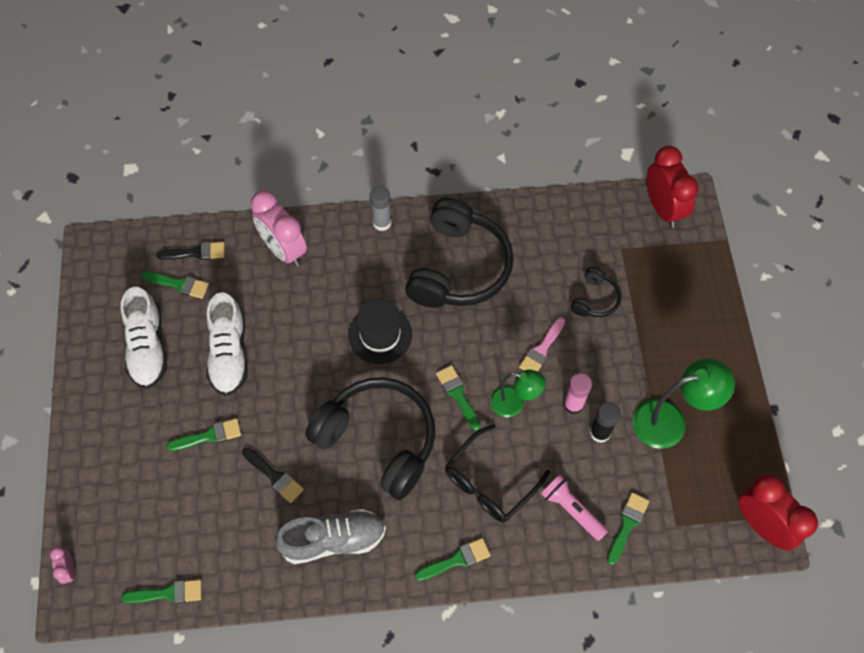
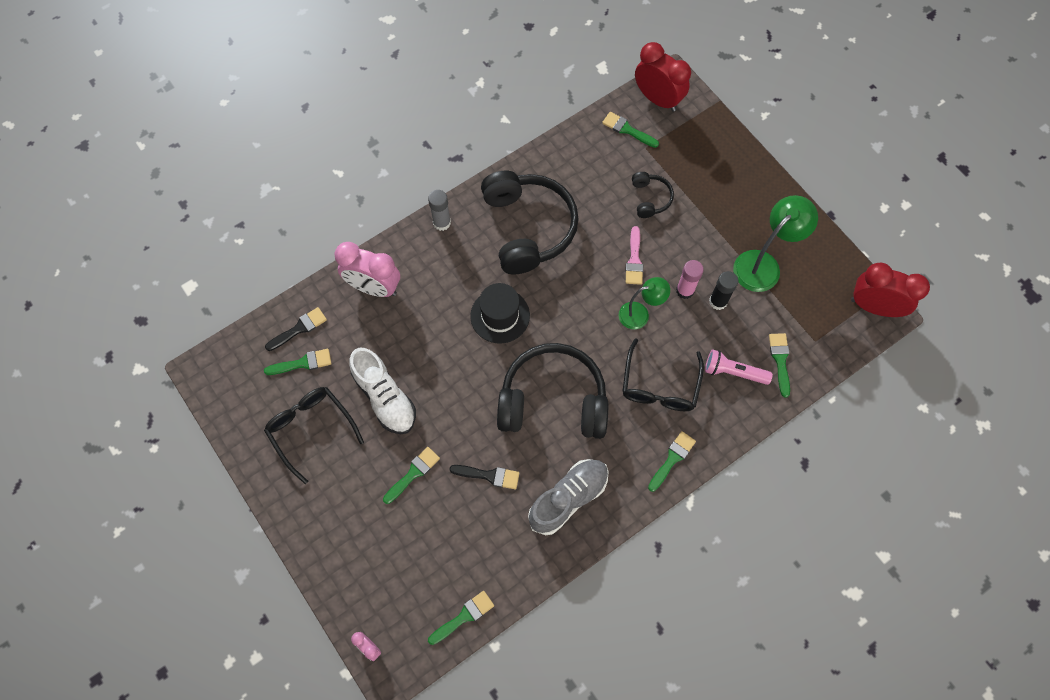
camera: 30 degrees left, 5 degrees up
(147, 347) = (311, 430): white shoe -> black glasses
(457, 394) = (592, 330): green brush -> green brush (627, 130)

